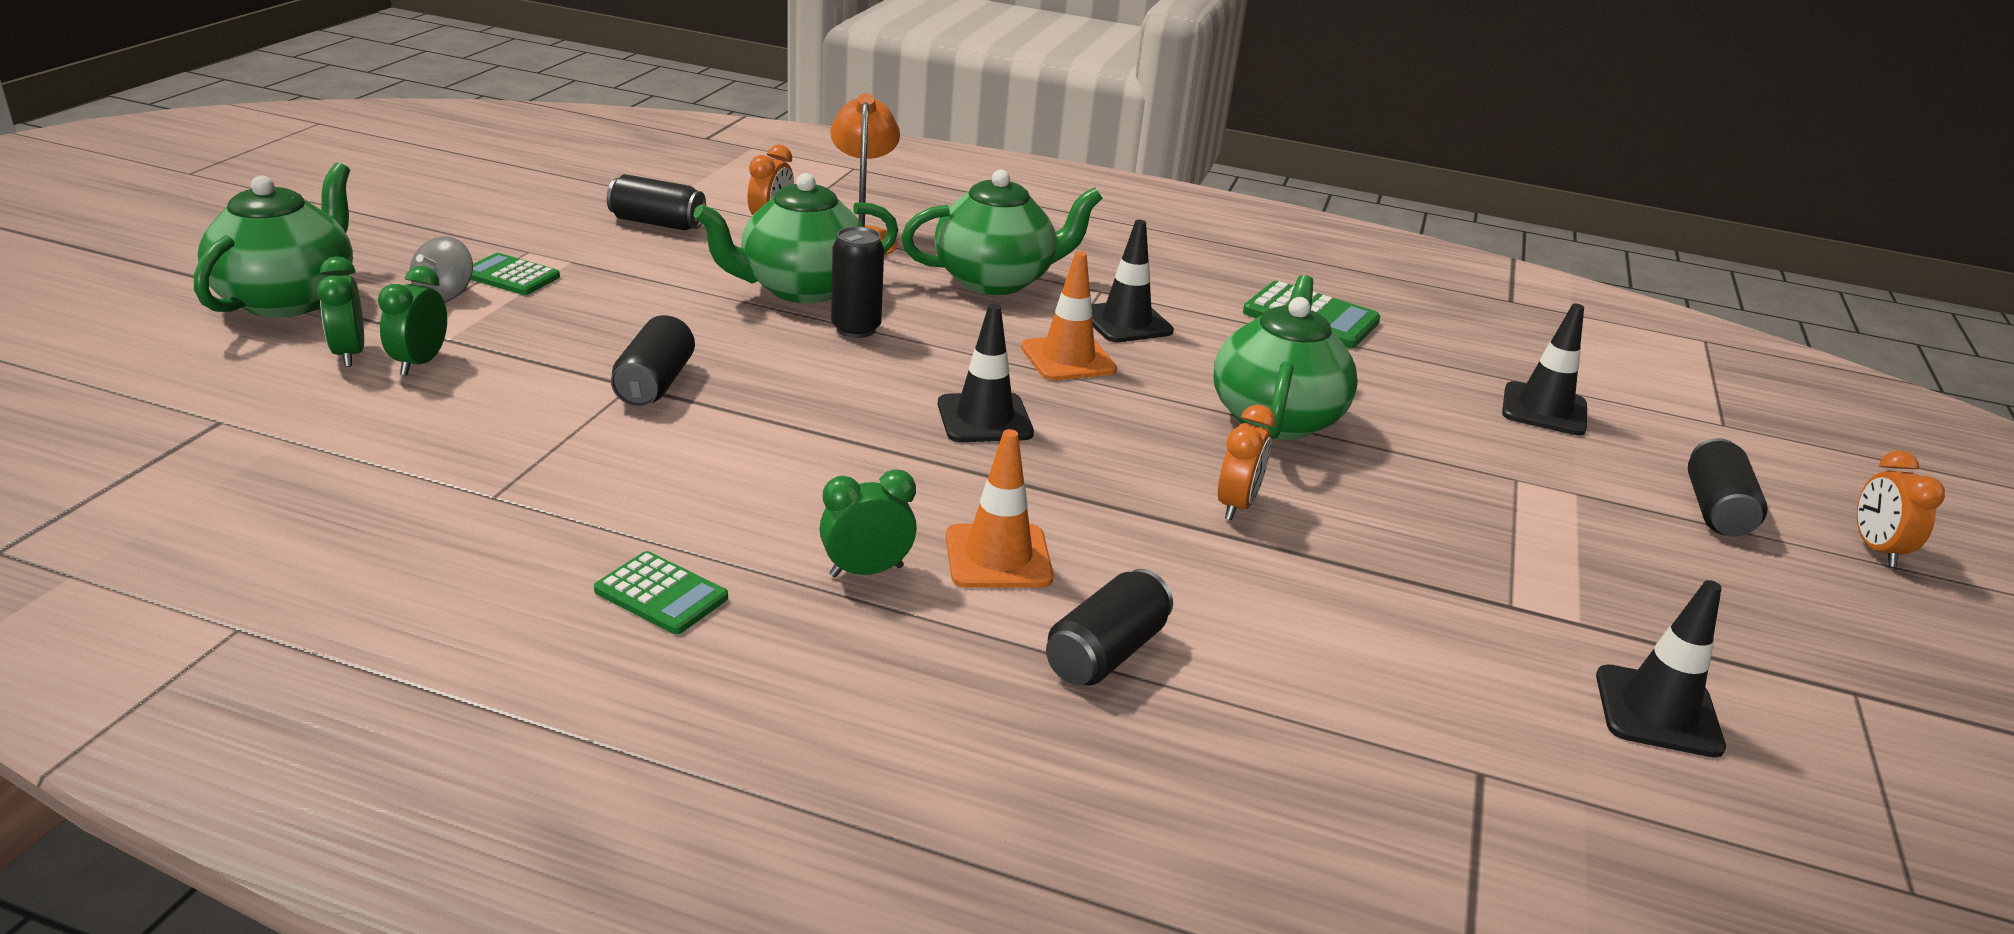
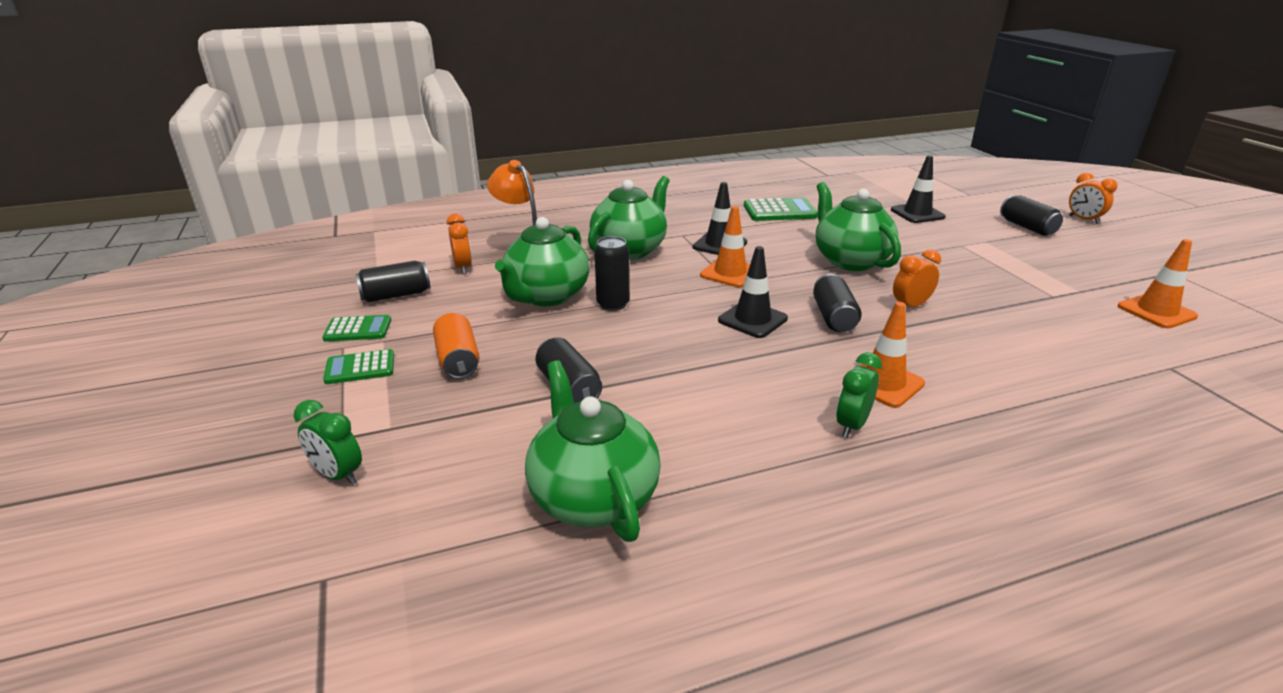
camera: 35 degrees left, 0 degrees up
(289, 299) = (216, 462): green teapot -> green teapot (593, 497)
(420, 363) = (401, 453): green clock -> none
(445, 294) = (334, 400): grey spinning top -> none
(603, 310) = (458, 360): none -> orange can
(661, 594) = (796, 502): green calculator -> green calculator (358, 329)
(1105, 653) = (998, 401): black can -> black can (833, 317)
(1236, 505) = (910, 306): orange clock -> orange clock turned 105 degrees counterclockwise
(1658, 711) = (1156, 311): black traffic cone -> orange traffic cone

